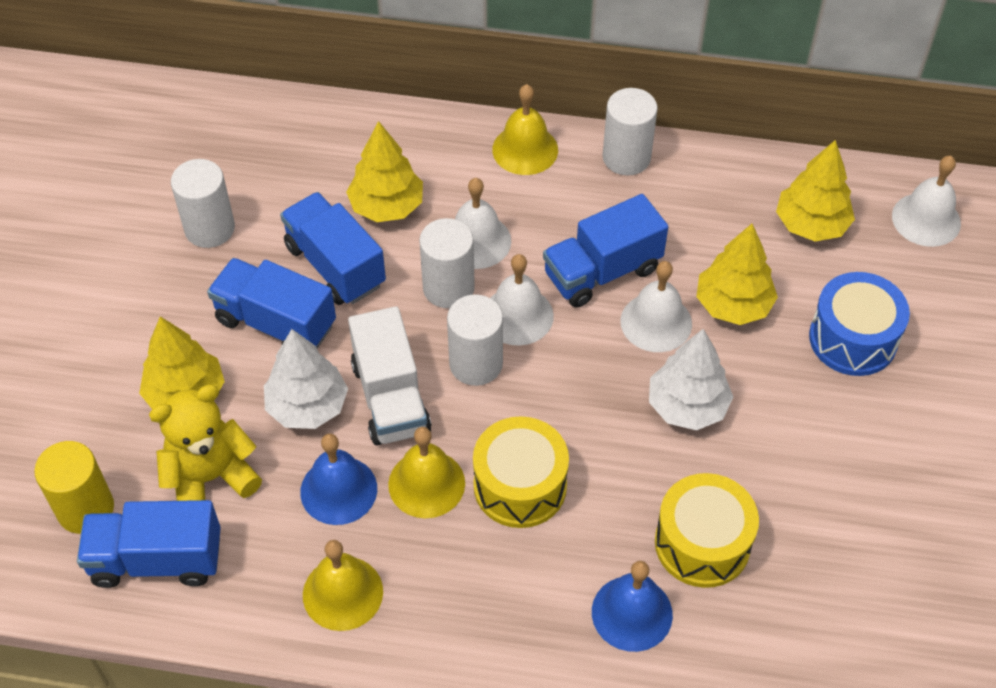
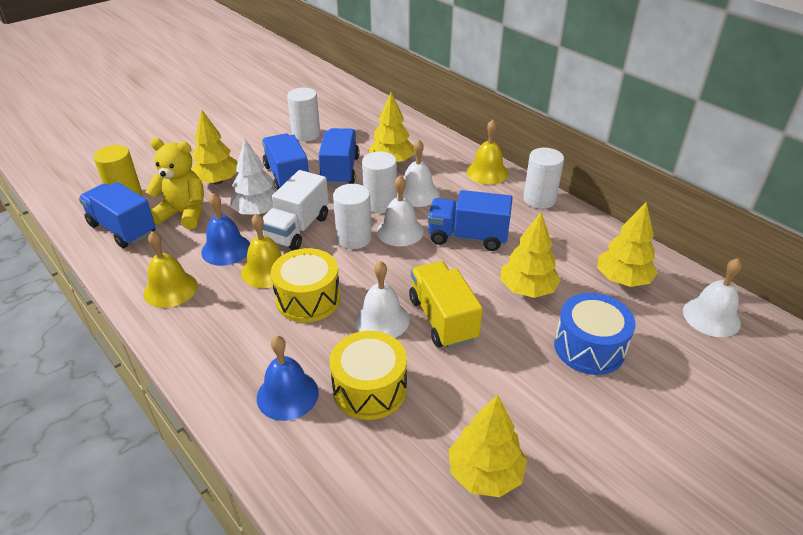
camera: 40 degrees right, 15 degrees down
(656, 322) = (471, 273): white bell -> white bell (382, 320)
(687, 406) = (442, 319): white tree -> yellow truck
(886, 548) = (485, 473): none -> yellow tree

